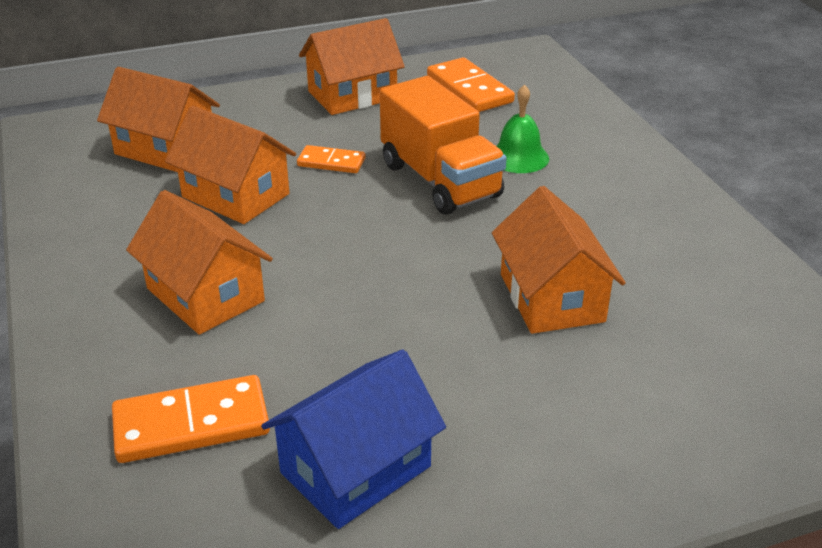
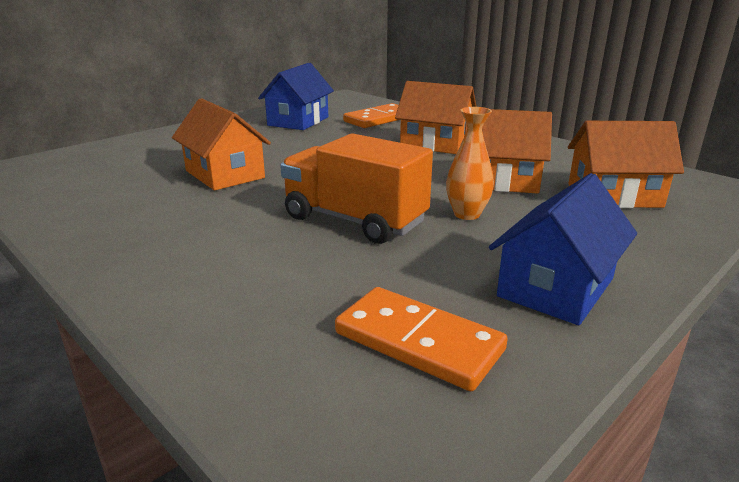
camera: 155 degrees right, 10 degrees down
(331, 162) = (467, 214): orange domino -> orange vase
(352, 95) = (556, 287): orange house -> blue house
(518, 157) = (289, 257): green bell -> none

